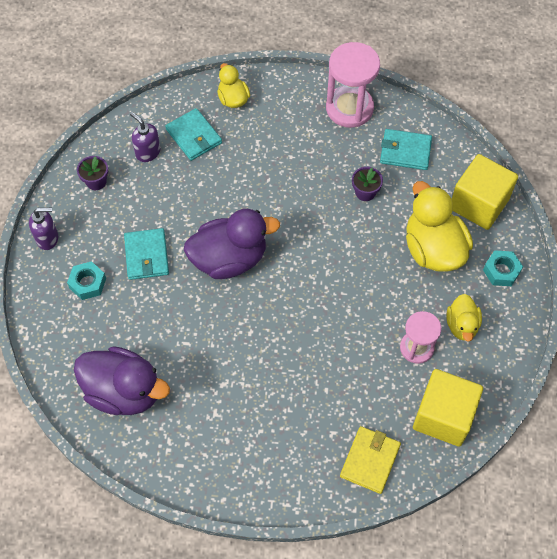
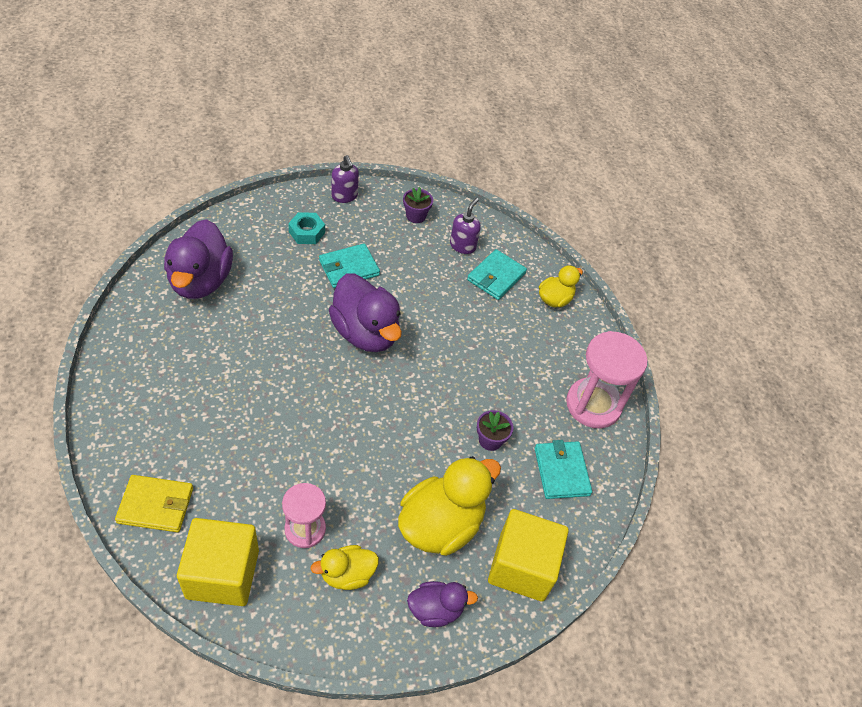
camera: 65 degrees right, 10 degrees down
(501, 271) = (435, 610): turquoise nut -> purple duck

